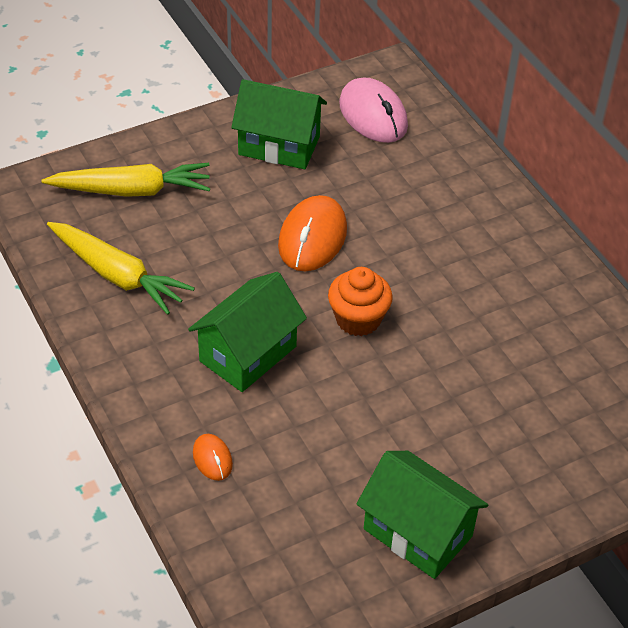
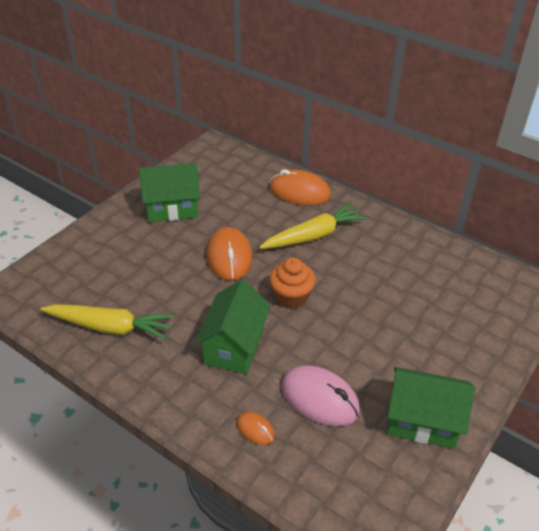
camera: 25 degrees left, 5 degrees down
(132, 190) = (88, 268): yellow carrot -> yellow carrot (313, 236)
(373, 115) = (220, 173): pink mouse -> pink mouse (320, 398)
(465, 179) = (299, 192): none -> orange mouse

